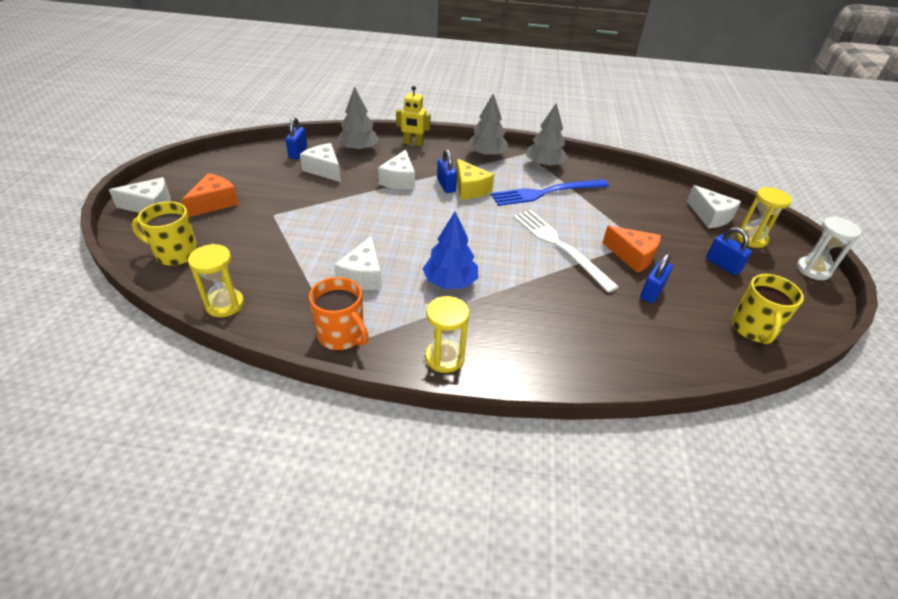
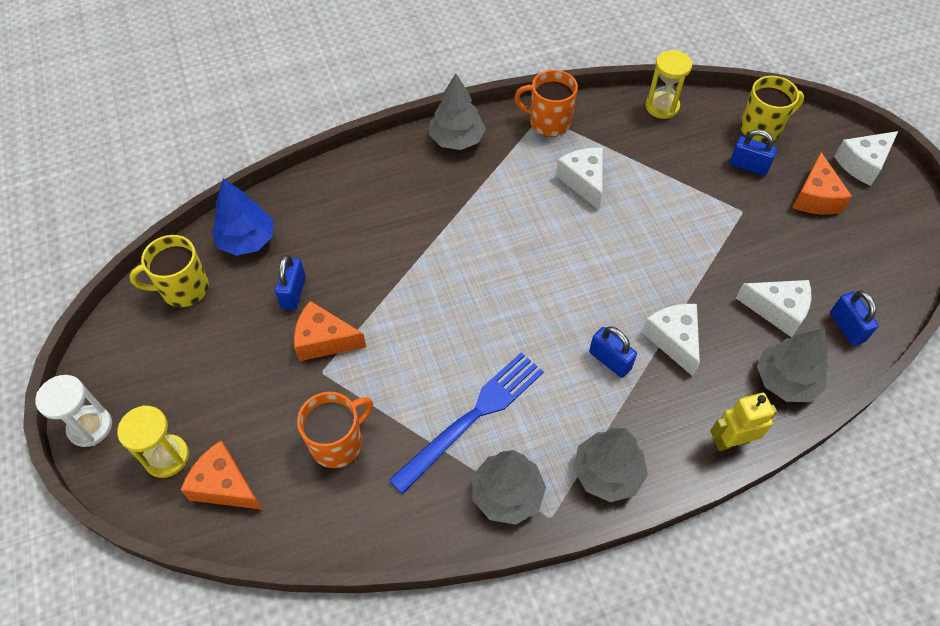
camera: 155 degrees right, 15 degrees up
(444, 357) = (457, 139): yellow hourglass -> grey tree
(450, 282) = (500, 211): blue tree -> blue tree (247, 240)
(470, 189) = (576, 370): yellow cheese -> none
(559, 246) = (414, 315): white fork -> none
(635, 209) = (338, 443): none -> orange mug
(710, 216) = (225, 485): white cheese -> orange cheese
(722, 265) = (211, 378): blue padlock -> blue padlock (748, 166)
(753, 329) = (183, 289): yellow mug -> yellow mug turned 90 degrees counterclockwise

